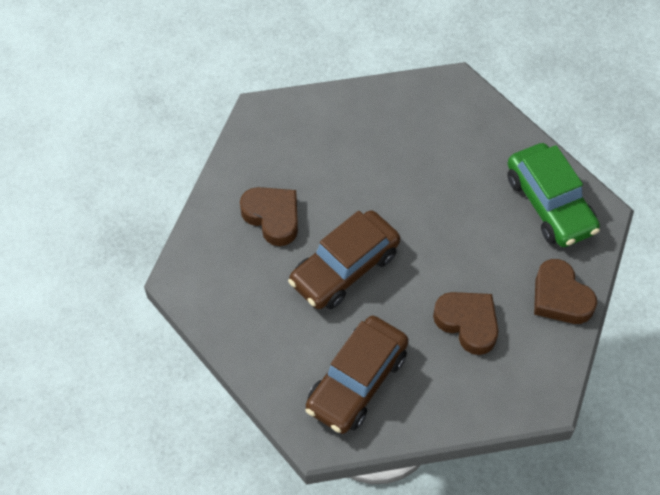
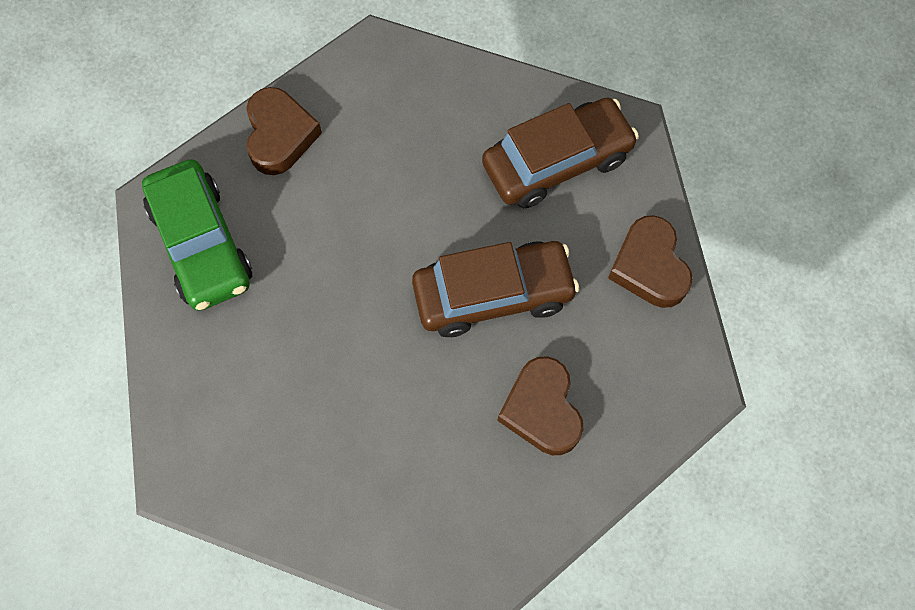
camera: 150 degrees left, 10 degrees up
(468, 323) = (398, 160): brown heart -> brown heart (649, 267)
(549, 204) = (202, 244): green car -> green car turned 150 degrees clockwise

